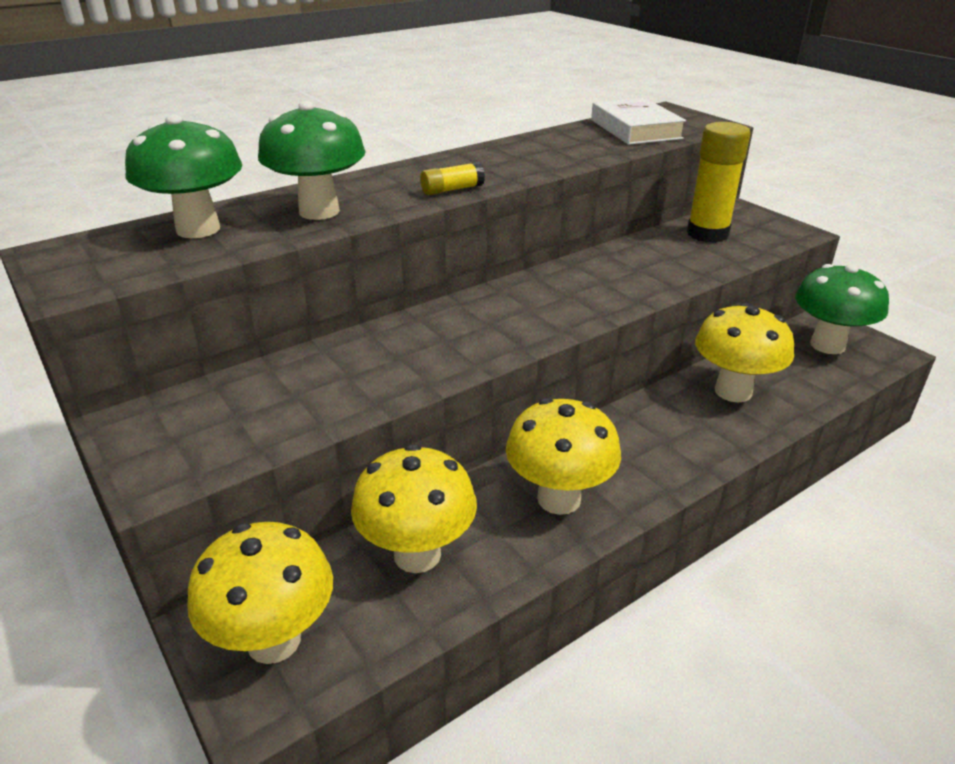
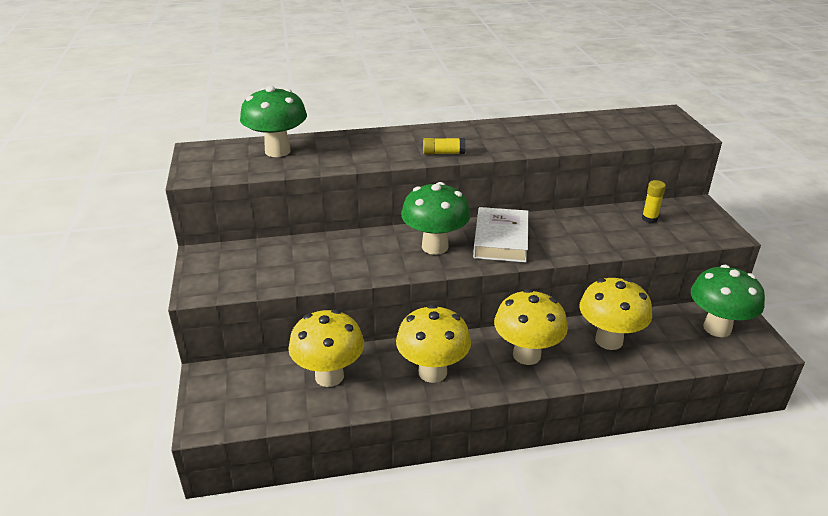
camera: 25 degrees right, 0 degrees up
(274, 640) = (230, 394): yellow mushroom -> yellow mushroom (526, 355)
(319, 211) = (351, 153): green mushroom -> green mushroom (435, 247)
(635, 129) = (621, 127): white book -> white book (501, 240)
(707, 234) = (649, 219): yellow glue stick -> yellow glue stick, size x0.49

